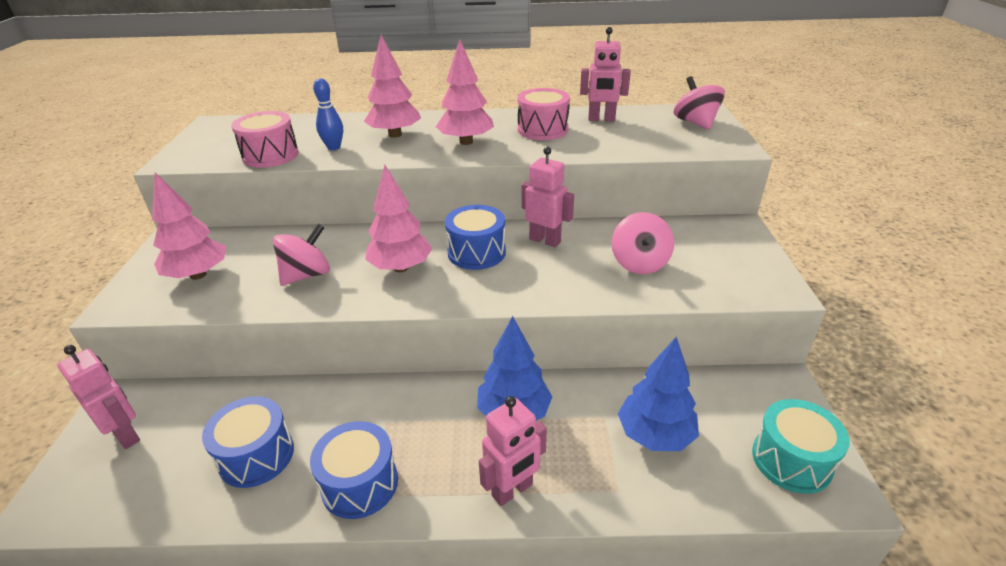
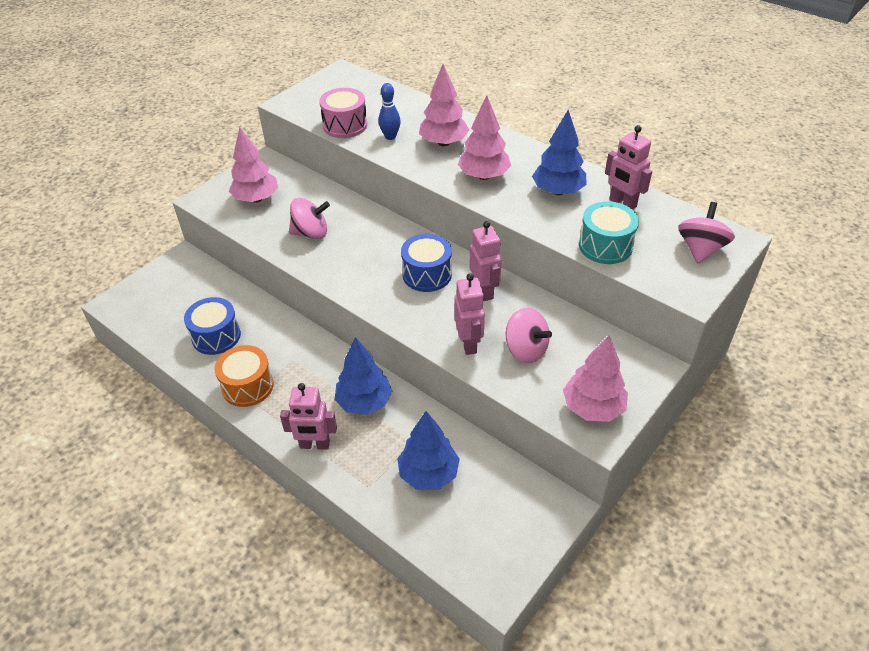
camera: 40 degrees right, 10 degrees up
(126, 435) = (171, 284): pink robot -> pink robot (469, 343)
(360, 483) = (247, 386): blue drum -> orange drum
(401, 267) = (368, 259): pink tree -> pink tree (593, 408)
(542, 129) = (558, 191): pink drum -> blue tree
(639, 263) = (525, 350): pink spinning top -> pink spinning top turned 90 degrees counterclockwise
(791, 460) = (491, 549): turquoise drum -> turquoise drum (605, 246)

